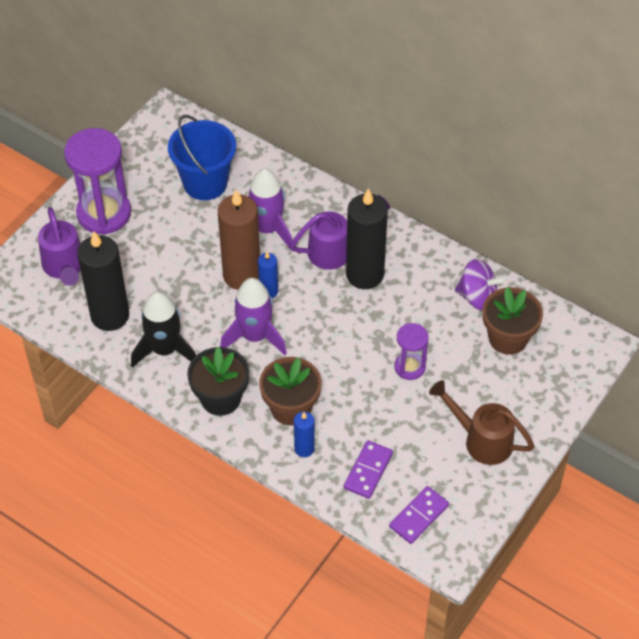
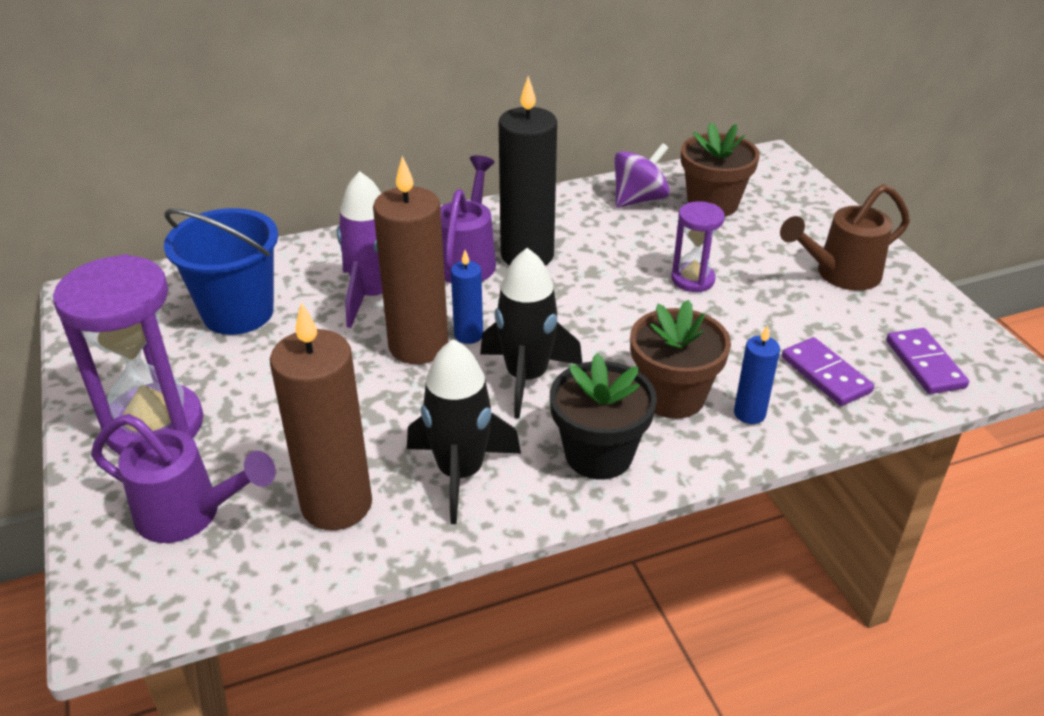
camera: 55 degrees left, 15 degrees down
(110, 316) = (336, 504): black candle -> brown candle
(255, 336) = (526, 377): purple rocket -> black rocket

